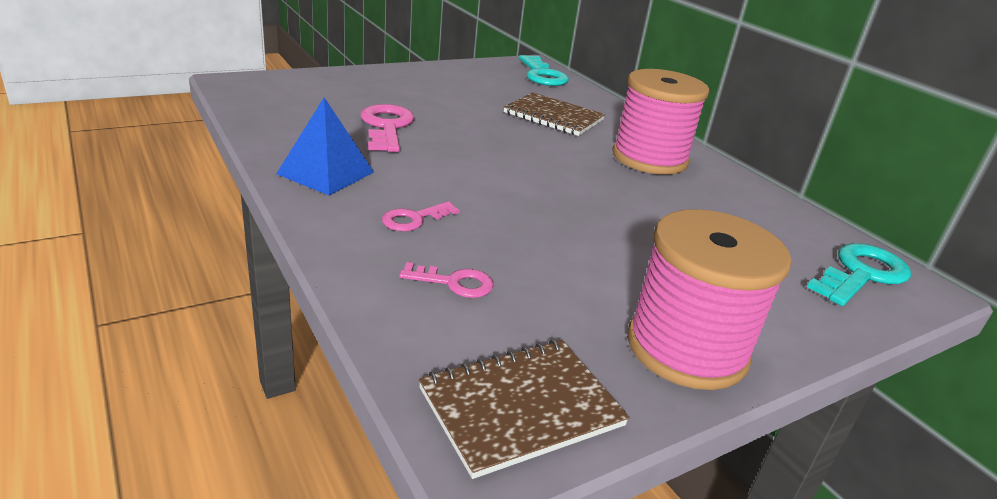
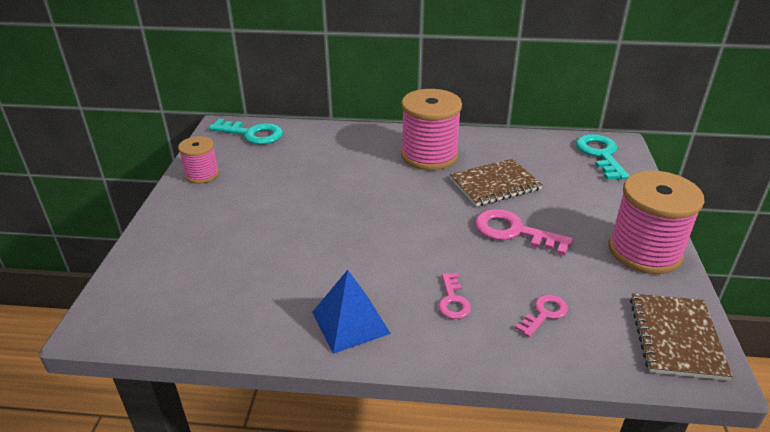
camera: 50 degrees left, 5 degrees up
(387, 126) = (287, 257): pink key -> pink key (513, 231)
(454, 71) = (202, 174): none -> pink spool
(553, 116) = (334, 164): brown notebook -> brown notebook (495, 184)

